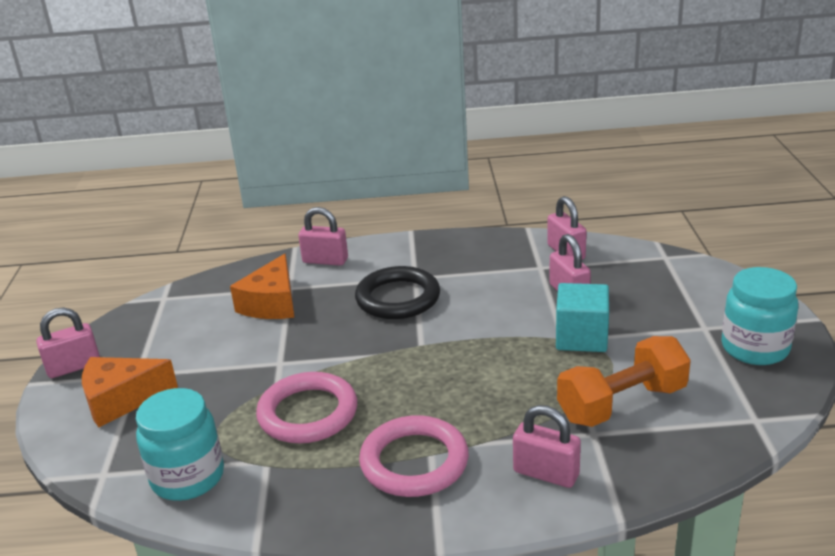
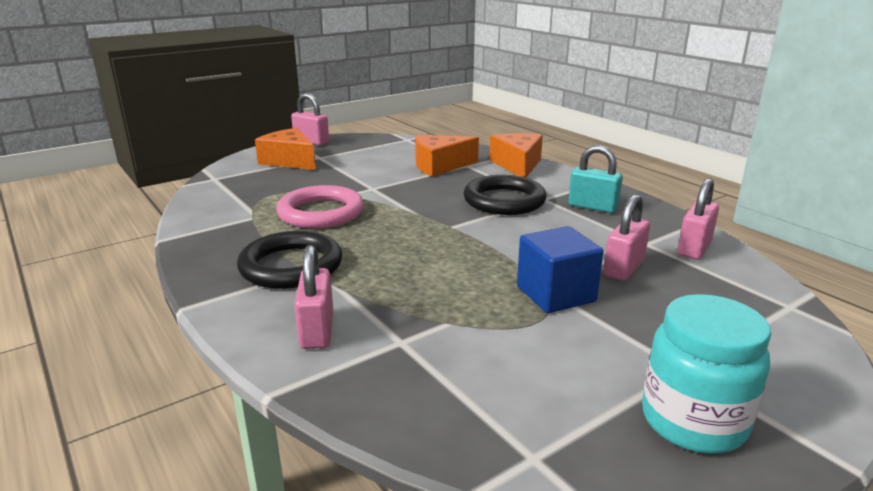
camera: 55 degrees right, 5 degrees down
(188, 477) = (224, 199): turquoise jar -> none
(325, 260) = (517, 165): pink padlock -> orange cheese
(414, 462) = (291, 266): pink ring -> black ring
(456, 261) = (592, 207): none -> turquoise padlock
(581, 337) = (555, 294): turquoise cube -> blue cube
(622, 404) = (467, 346): orange dumbbell -> none

